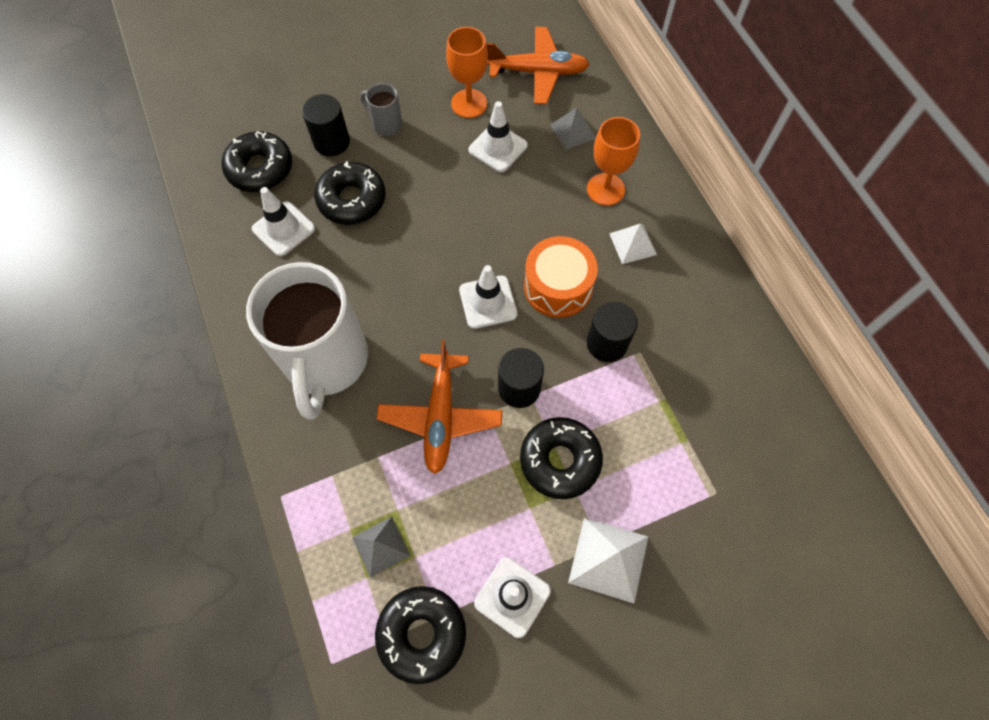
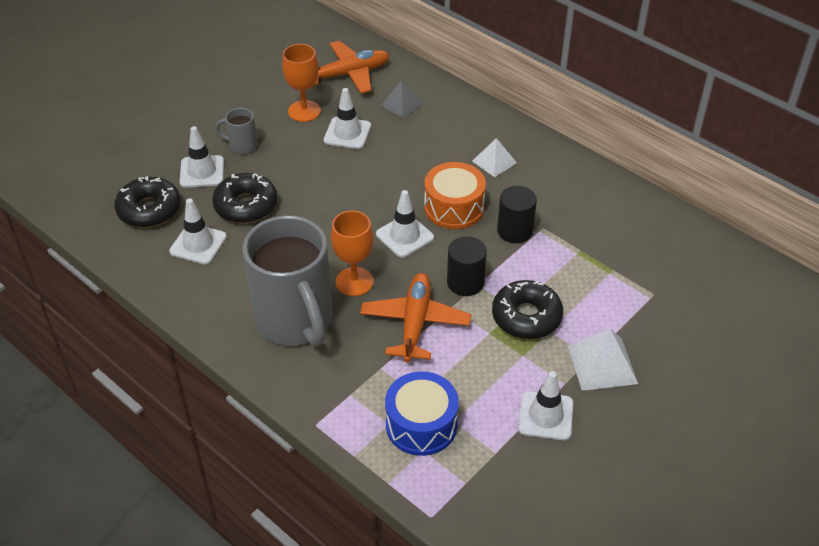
camera: 25 degrees left, 20 degrees down
(326, 362) = (295, 321): white mug -> grey mug
(331, 142) = (202, 172): black cylinder -> white traffic cone
(381, 546) = (421, 425): grey pyramid -> blue drum
(422, 634) = (491, 468): black donut -> none
(441, 416) = (415, 323): orange plane -> orange plane turned 150 degrees counterclockwise
(605, 189) = (451, 134): orange goblet -> orange goblet (354, 282)

